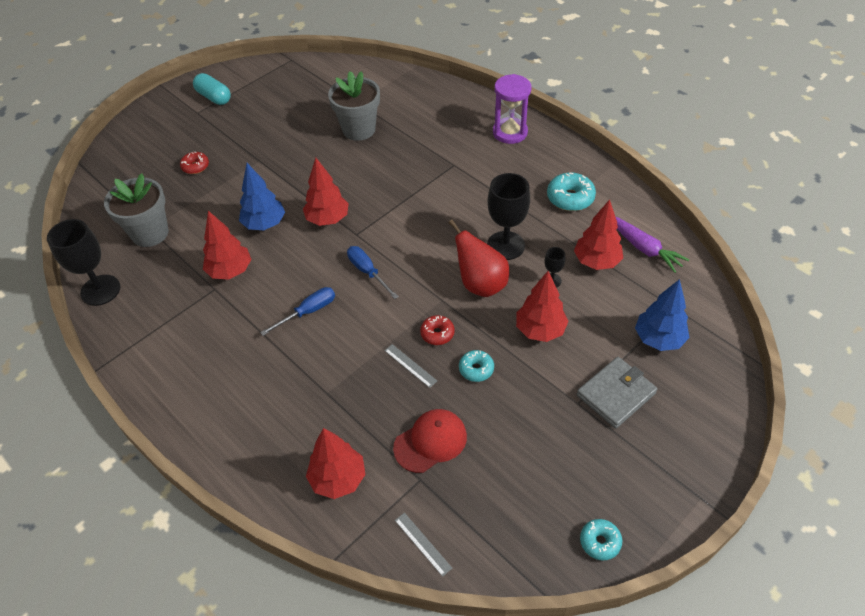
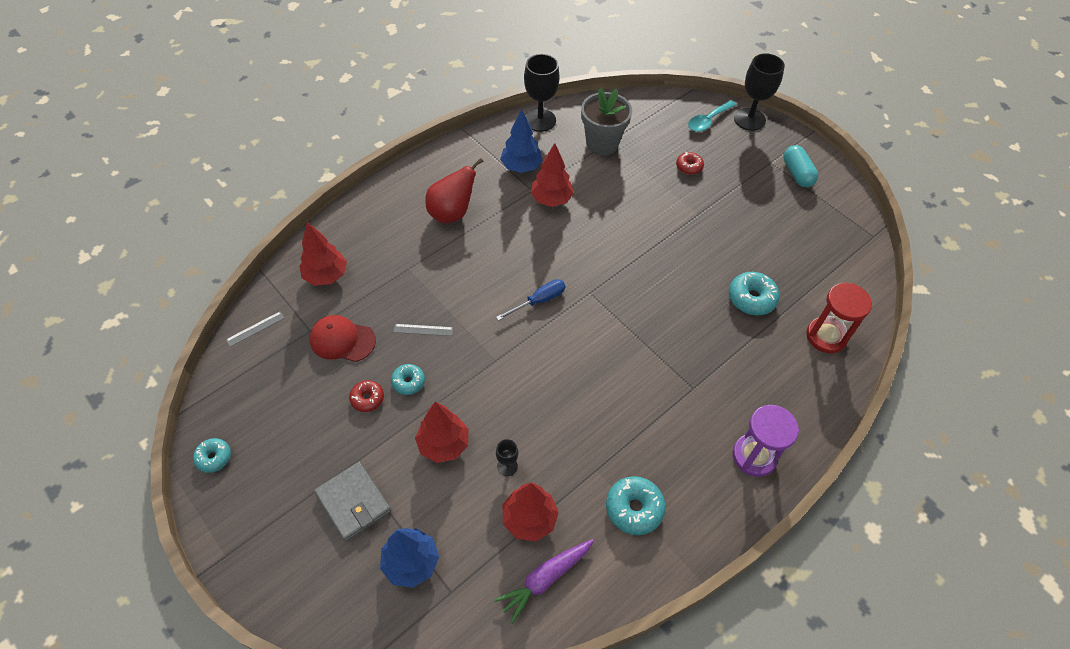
camera: 90 degrees right, 5 degrees up
(131, 152) = (708, 120): none -> turquoise spoon
(214, 97) = (797, 173): turquoise capsule -> turquoise capsule turned 60 degrees counterclockwise
(264, 224) = (608, 221): blue tree -> blue tree (521, 167)
(308, 312) = (496, 255): blue screwdriver -> none
(327, 219) = (612, 270): red tree -> none
(359, 129) = (751, 298): grey flower pot -> turquoise donut
(395, 91) = (826, 336): none -> red hourglass
(410, 365) = (423, 330): grey ruler -> grey ruler turned 45 degrees clockwise
(430, 442) = (342, 340): red cap -> red cap turned 135 degrees clockwise
(437, 334) = (455, 353): red donut -> red donut (367, 398)
(480, 284) = (511, 397): red pear -> red pear (452, 213)
(505, 245) = (562, 427): black goblet -> black goblet (749, 119)

